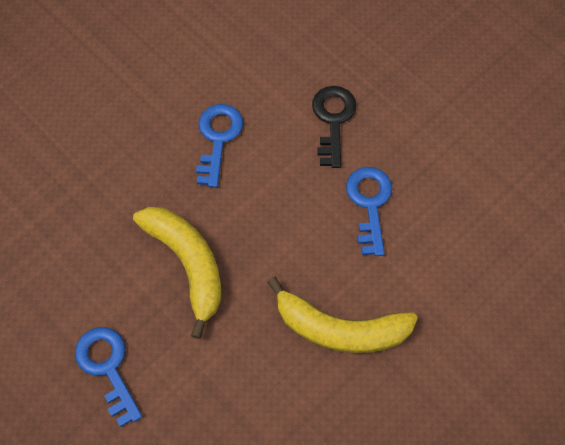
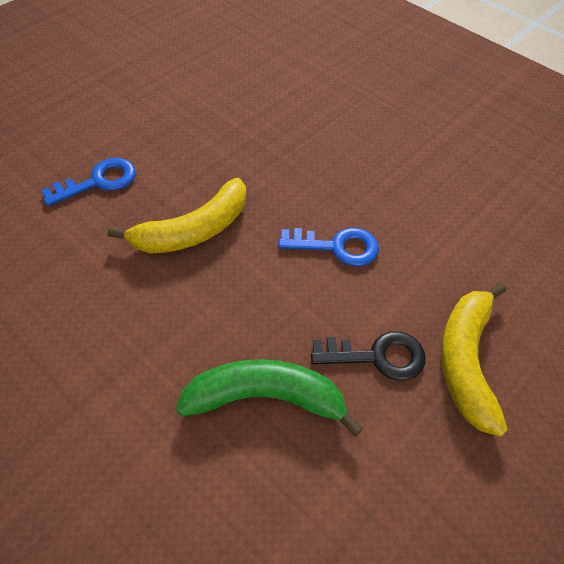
camera: 85 degrees right, 10 degrees down
(340, 329) = (108, 366): yellow banana -> yellow banana (466, 361)
(369, 203) = (265, 398): blue key -> green banana

